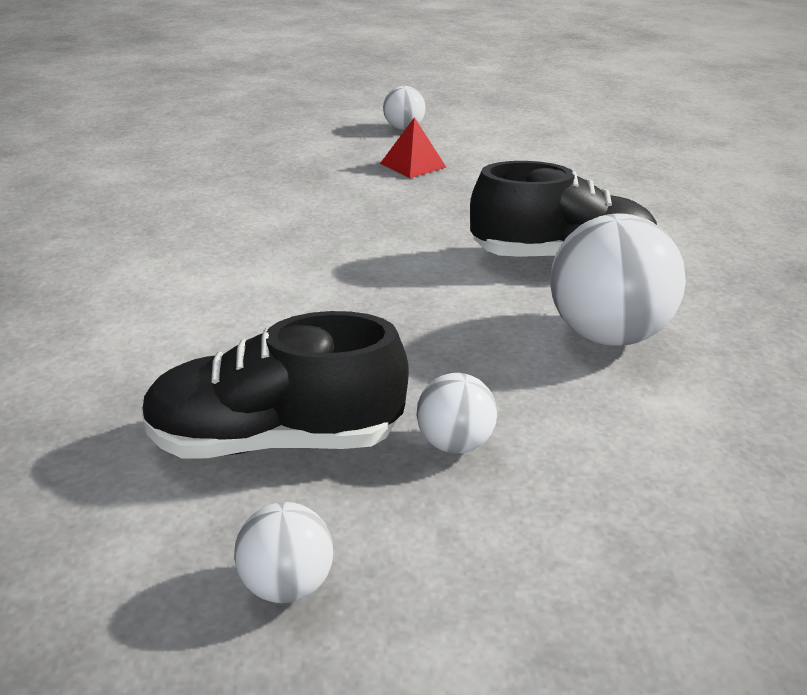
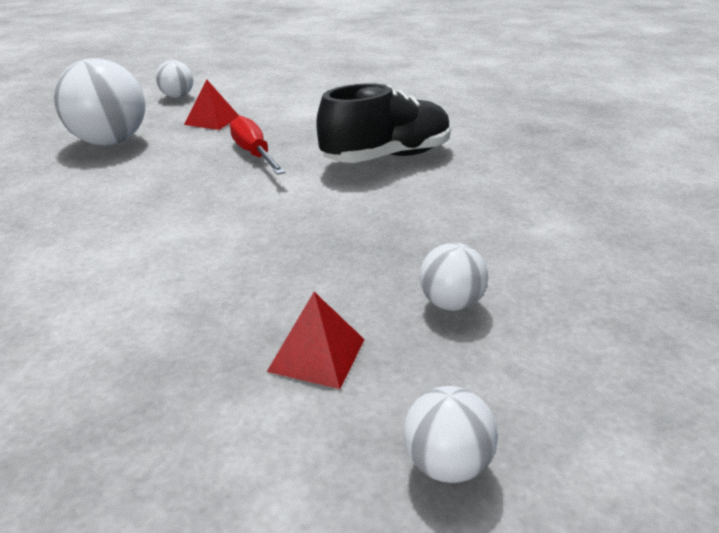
camera: 30 degrees left, 0 degrees up
(275, 441) = (317, 355): black shoe -> red pyramid
(418, 216) = (254, 154): none -> red screwdriver
(607, 335) = (467, 197): white ball -> white ball (110, 142)

